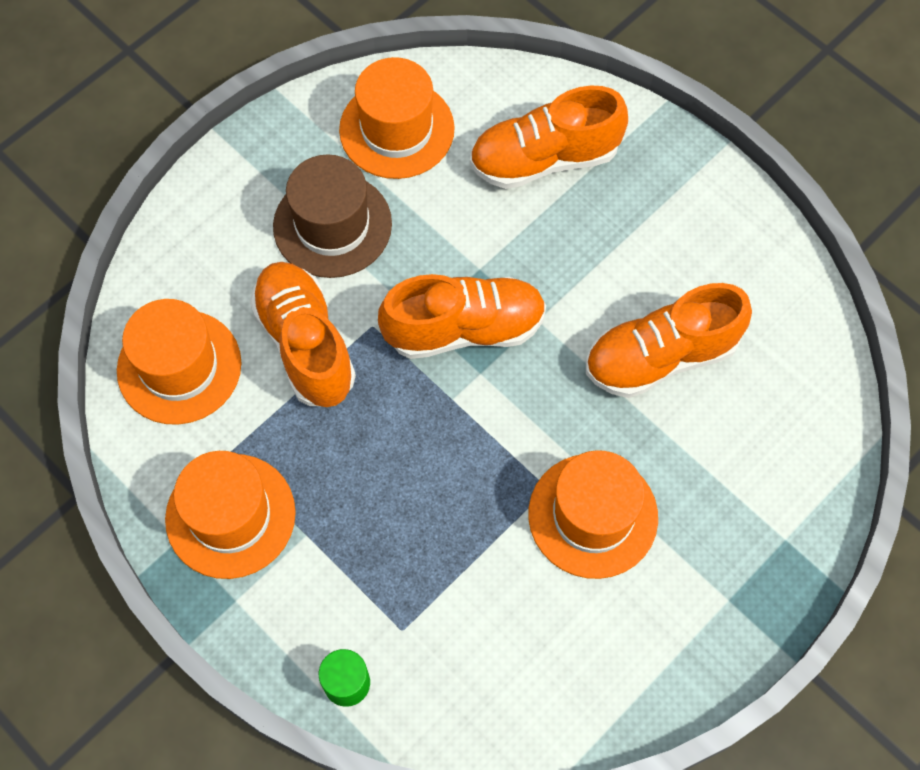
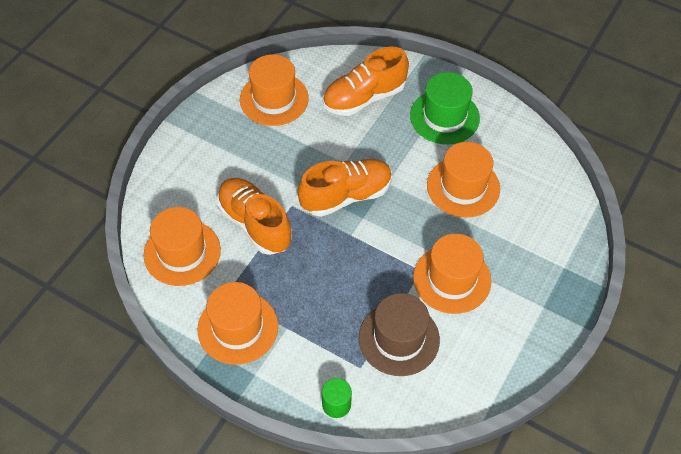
camera: 15 degrees left, 10 degrees down
(332, 225) = (251, 157): brown hat -> brown hat (399, 339)
(660, 357) = (463, 187): orange shoe -> orange hat
(668, 223) = (444, 117): none -> green hat

